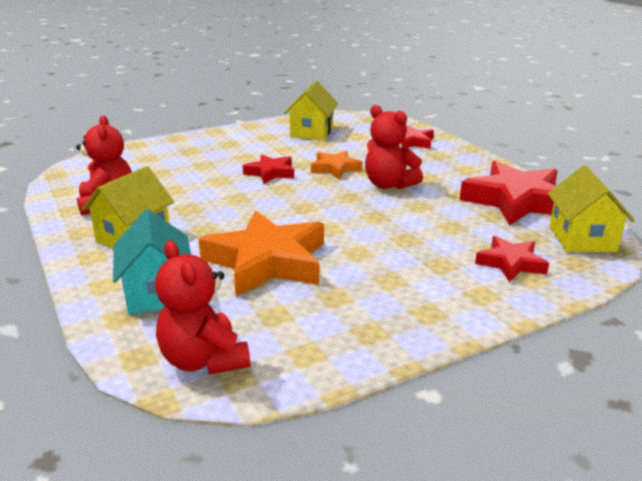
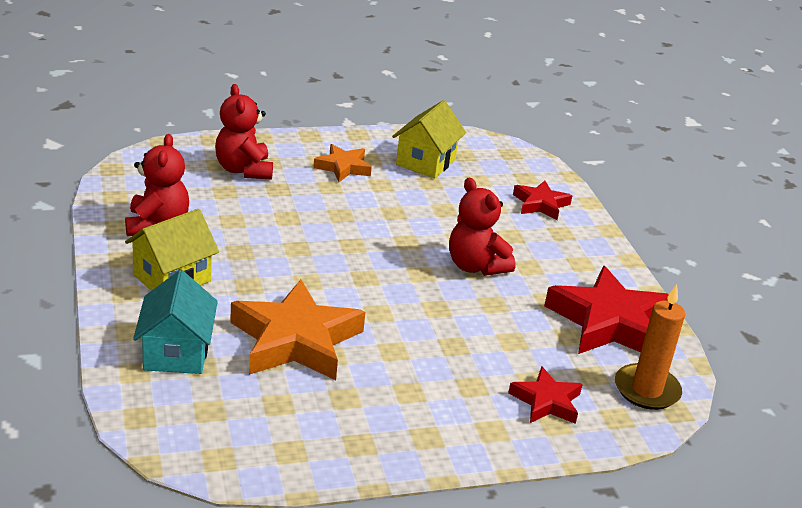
camera: 10 degrees right, 5 degrees up
(204, 360) = (196, 434): red teddy bear -> red teddy bear (244, 170)
(270, 173) = (349, 218): red star -> none
(335, 168) = (426, 228): orange star -> orange star (343, 167)
(582, 239) = (646, 390): yellow house -> orange candle

